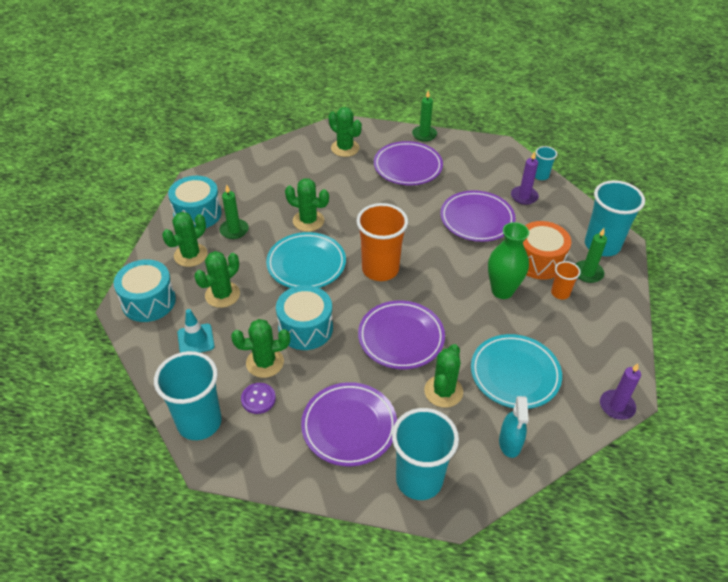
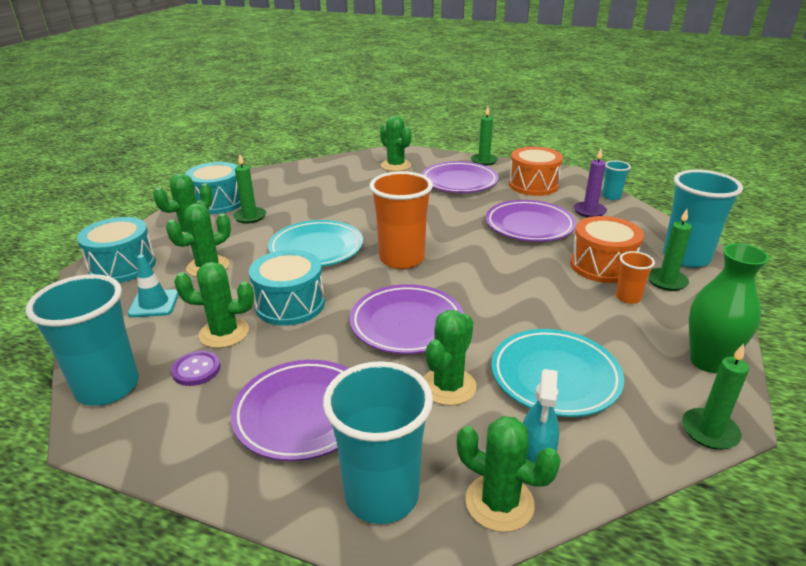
camera: 10 degrees right, 15 degrees down
(308, 221) = (334, 215): green cactus -> green cactus (499, 502)
(473, 166) = (533, 185): none -> orange drum
(502, 291) = (550, 289): green vase -> green vase (707, 361)
(616, 406) = (709, 431): purple candle -> green candle

